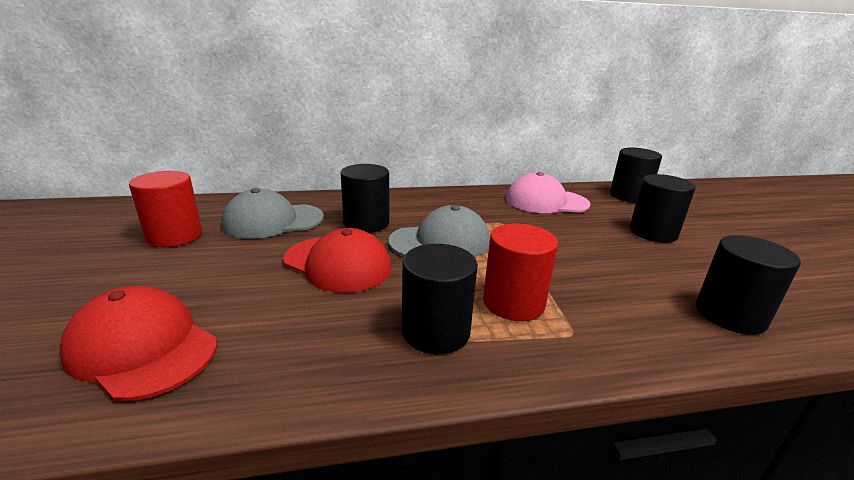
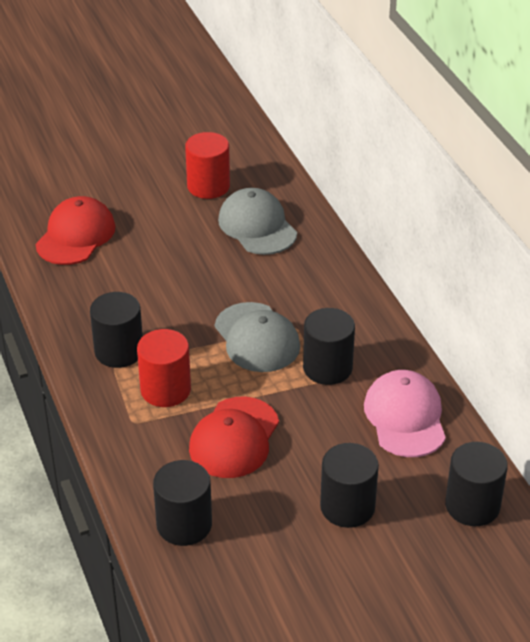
camera: 80 degrees right, 15 degrees up
(337, 264) = (194, 285): red cap -> red cap (234, 438)
(366, 223) = (278, 283): black cylinder -> black cylinder (327, 368)

